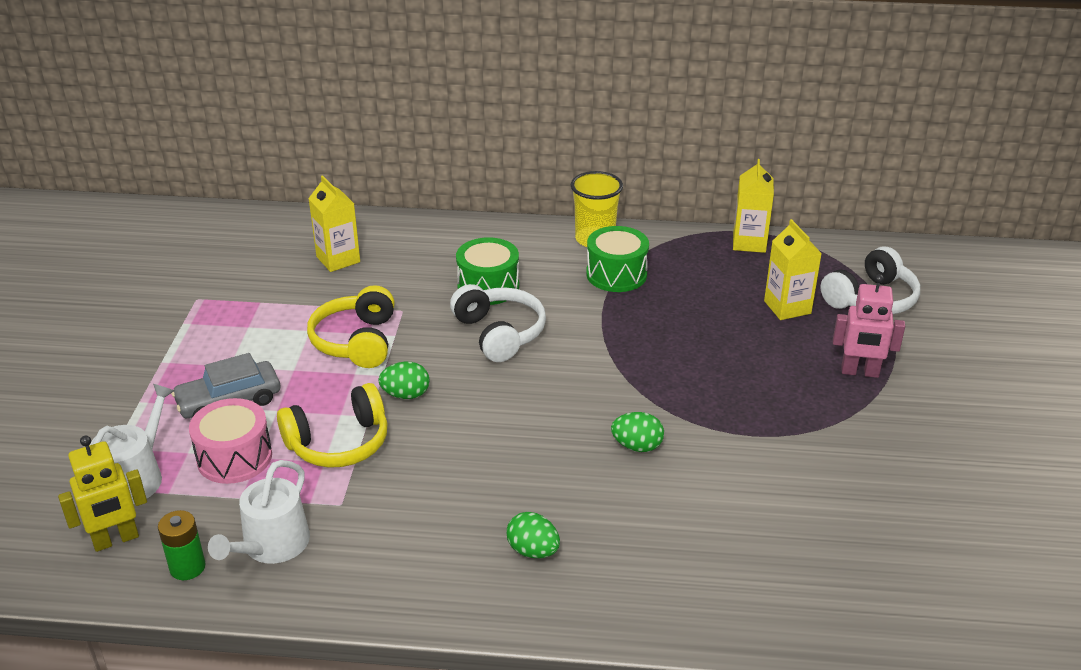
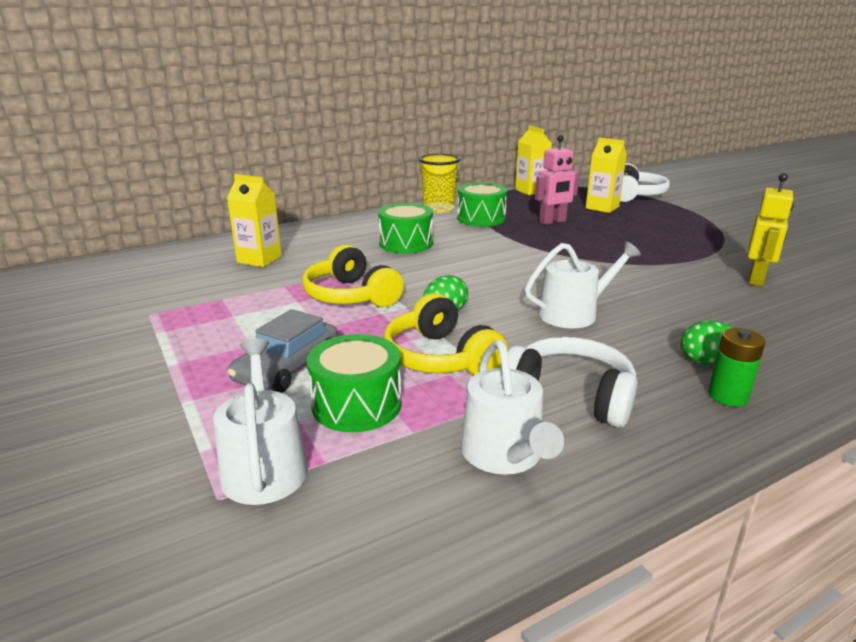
camera: 35 degrees left, 10 degrees down
(116, 540) = (321, 535): yellow robot -> yellow robot (756, 279)
(187, 567) = (448, 517): green battery -> green battery (728, 396)
(234, 457) = (356, 404): pink drum -> green drum
(339, 443) = (440, 357): yellow headphones -> yellow headphones turned 120 degrees clockwise
(499, 333) = (456, 261): white headphones -> white headphones (570, 396)
(507, 447) = (574, 313): none -> white watering can
(637, 446) = (650, 284): green egg -> none
(860, 372) = (690, 220): pink robot -> pink robot (552, 222)

